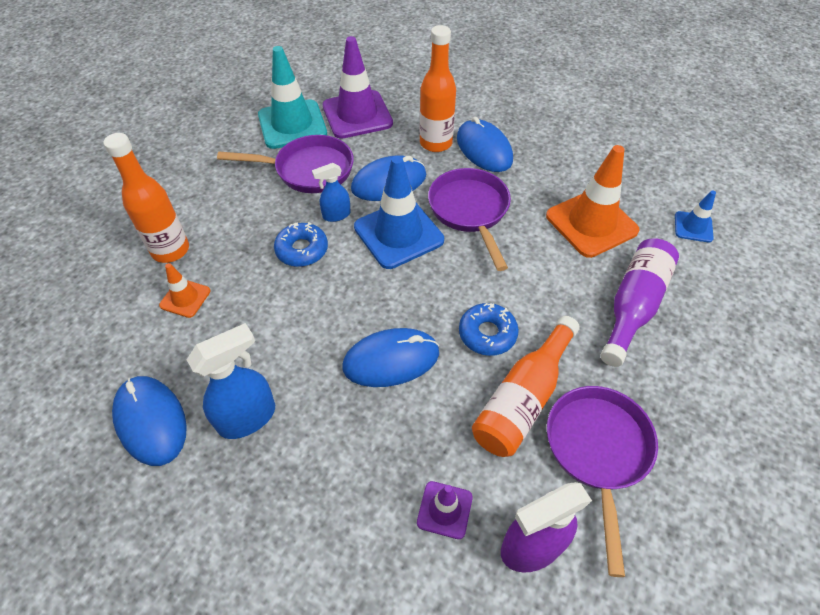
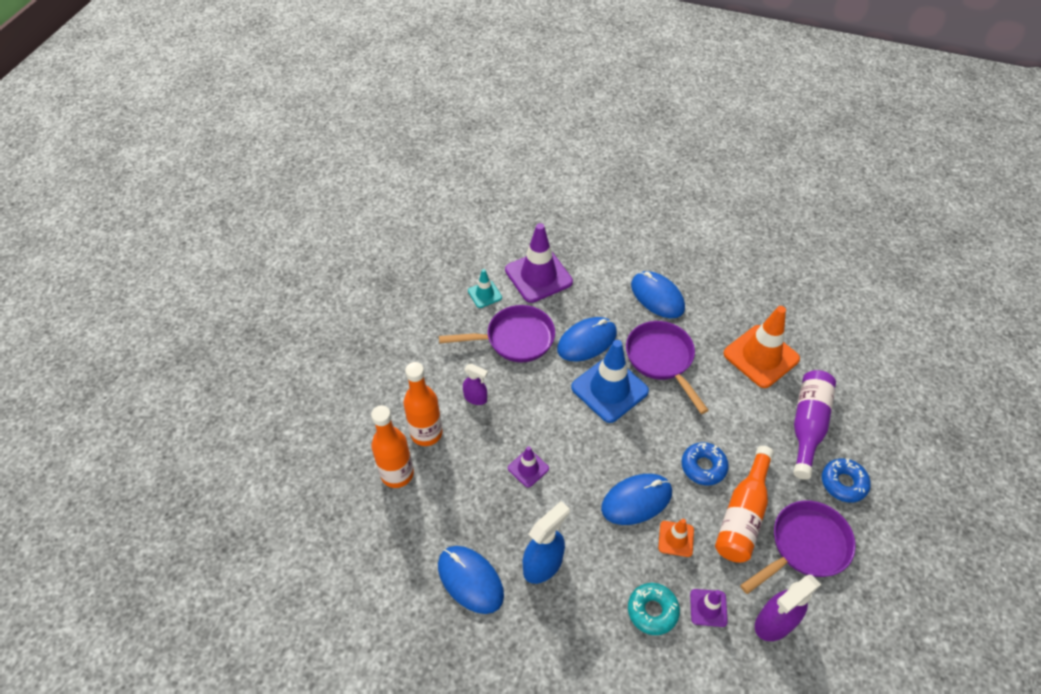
camera: 10 degrees left, 0 degrees up
(185, 298) = (456, 474): orange traffic cone -> orange traffic cone (676, 539)
(241, 222) = (476, 398): none -> purple spray bottle
(272, 304) = (528, 468): none -> purple traffic cone
(292, 125) = (484, 294): turquoise traffic cone -> turquoise traffic cone, size x0.50
(302, 250) = (535, 416): blue donut -> blue donut (843, 483)
(336, 215) = (553, 379): blue spray bottle -> none
(368, 500) = (652, 611): none -> turquoise donut
(436, 143) = (615, 296): orange bottle -> orange bottle (397, 474)
(597, 451) = (805, 546): purple pan -> purple pan turned 60 degrees clockwise
(693, 227) = (840, 348): blue traffic cone -> none

